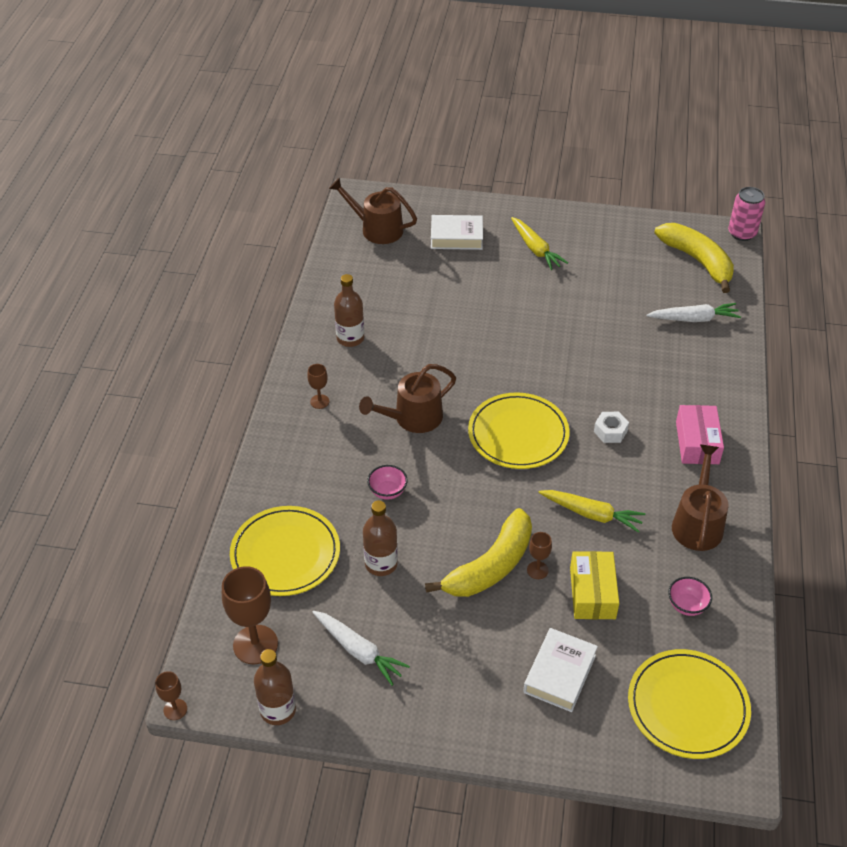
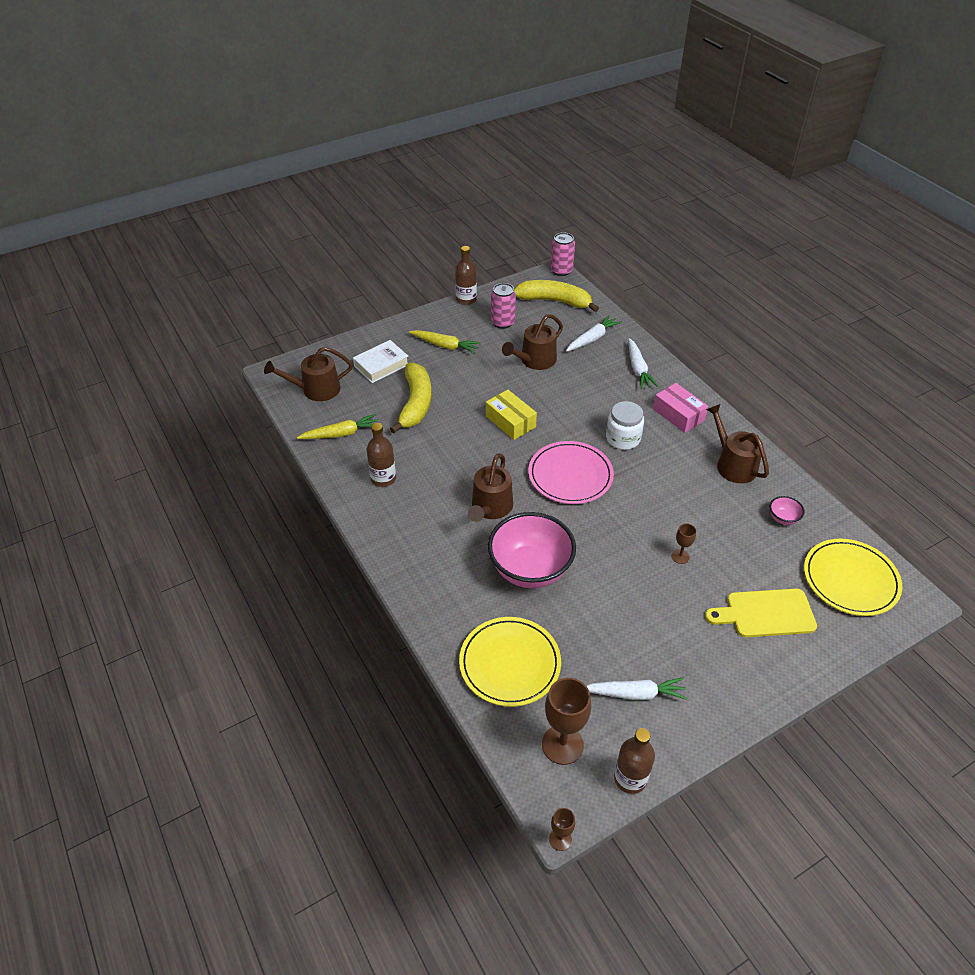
camera: 40 degrees left, 0 degrees up
(319, 401) = (411, 537): brown goblet -> none
(381, 564) = (582, 623): brown bottle -> brown bottle (466, 299)
(387, 491) = (530, 570): pink bowl -> pink bowl, size x2.42
(491, 566) = (650, 574): yellow banana -> yellow banana (415, 403)
(518, 434) = (570, 475): yellow plate -> pink plate
(559, 674) = (765, 613): white book -> yellow cutting board
(592, 514) = (671, 498): yellow carrot -> yellow carrot (341, 434)
(592, 593) = (726, 548): yellow box -> yellow box (510, 421)
(608, 309) = (535, 360): none -> brown watering can
(610, 431) = (623, 438): white nut -> white jar
(618, 255) = (503, 322): none -> pink can
(708, 374) = (638, 369): none -> white carrot

